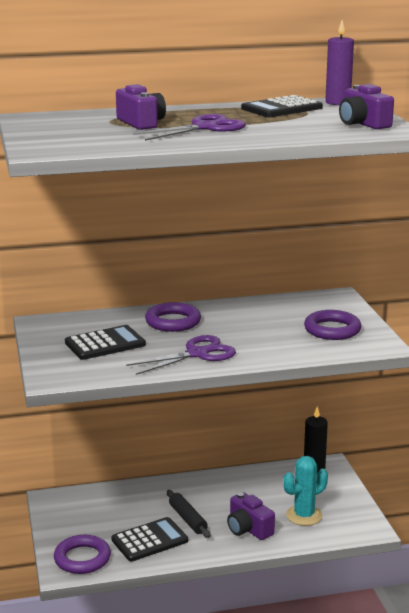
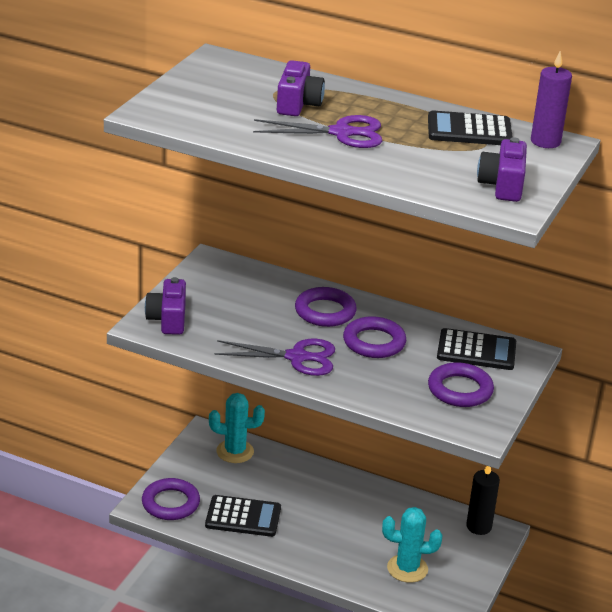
camera: 35 degrees right, 10 degrees up
(88, 501) = (235, 451): none -> turquoise cactus
(105, 344) = (234, 309): black calculator -> black calculator (476, 351)
(187, 519) = (298, 514): black rolling pin -> none
(234, 326) = (374, 342): none -> purple ring
(248, 529) = (340, 553): purple camera -> purple camera (168, 319)

